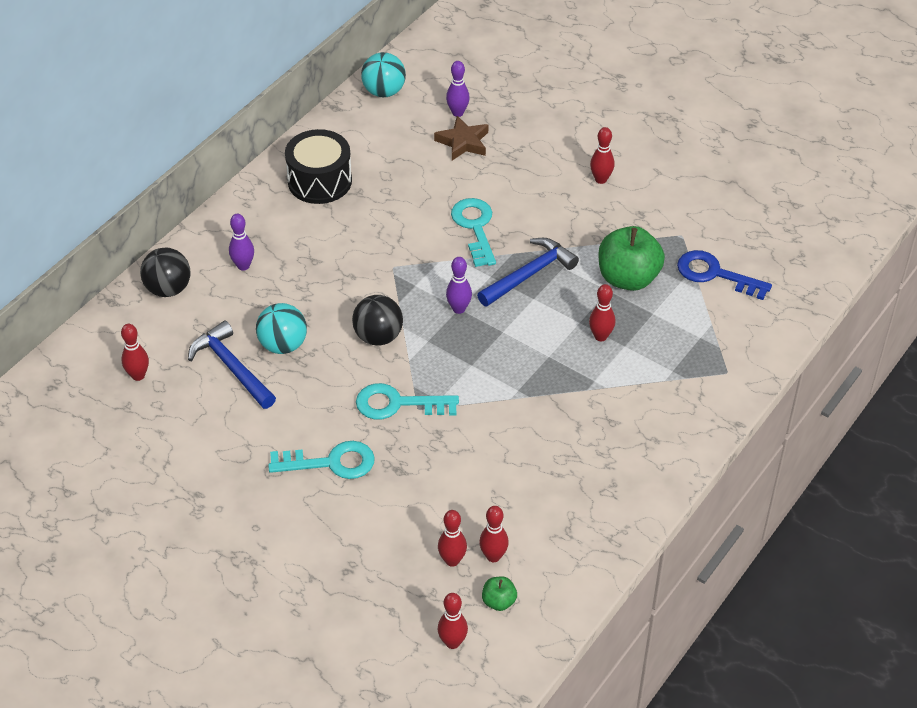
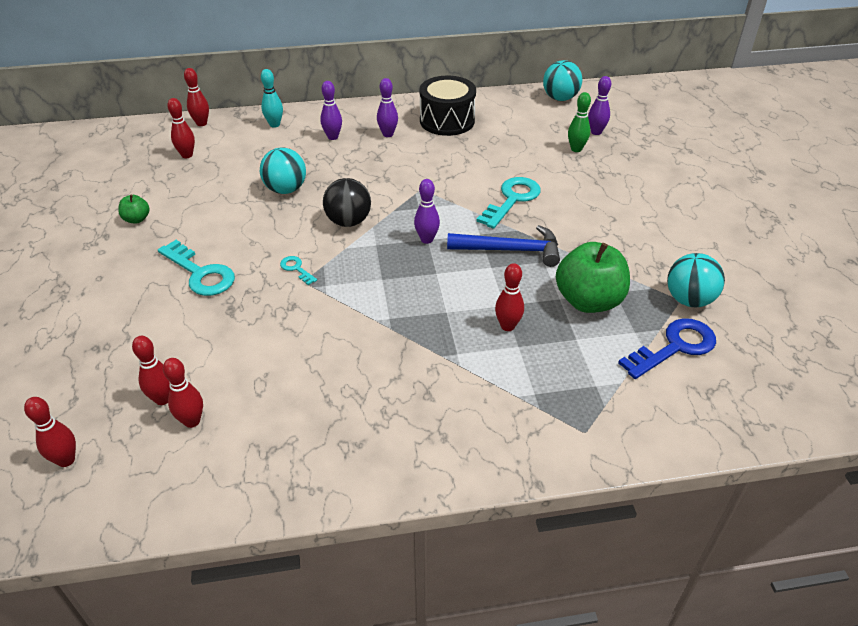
camera: 45 degrees right, 5 degrees down
(168, 289) = (274, 124): black ball -> turquoise bowling pin
(232, 368) = (238, 183): blue hammer -> none
(288, 230) = (388, 134): none -> purple bowling pin
(398, 404) = (296, 269): turquoise key -> turquoise key, size x0.49
(463, 142) = (576, 149): brown star -> green bowling pin
(499, 601) = (141, 459): green apple -> green apple (137, 219)
(601, 179) = (656, 224): red bowling pin -> red bowling pin (201, 123)
(687, 231) = (689, 300): none -> turquoise ball
(715, 274) = (675, 347): blue key -> blue key turned 75 degrees clockwise

